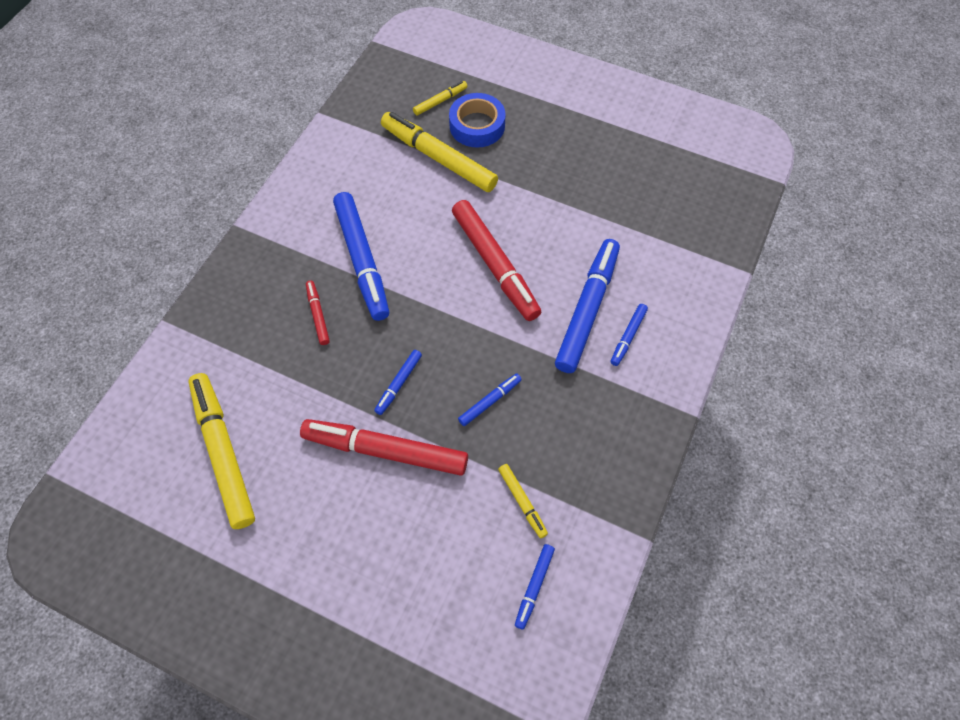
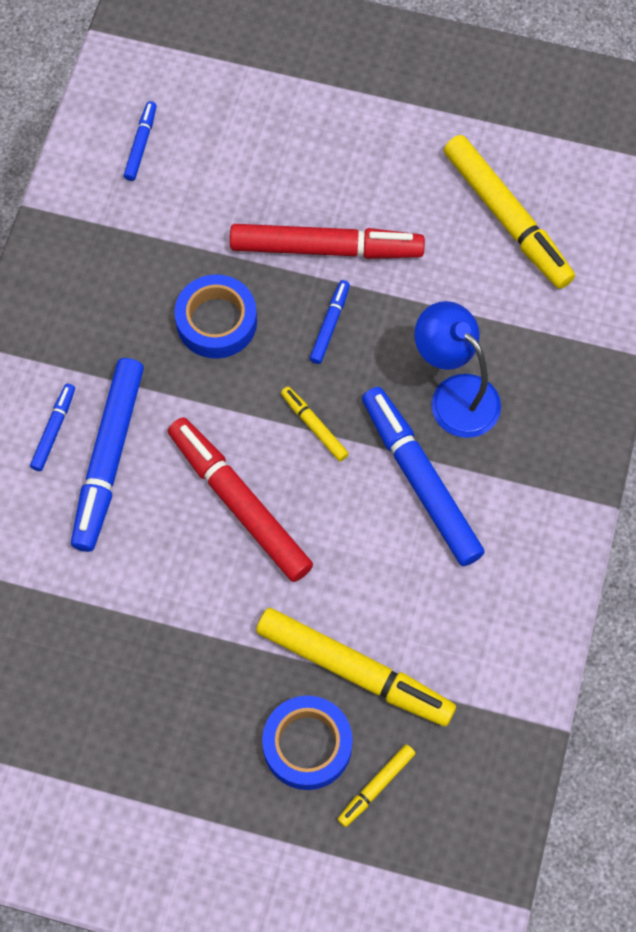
camera: 170 degrees right, 5 degrees up
(318, 315) = (455, 395): red marker -> blue lamp
(490, 401) = (216, 321): blue marker -> blue tape
(522, 502) = (163, 220): yellow marker -> yellow marker (314, 426)

